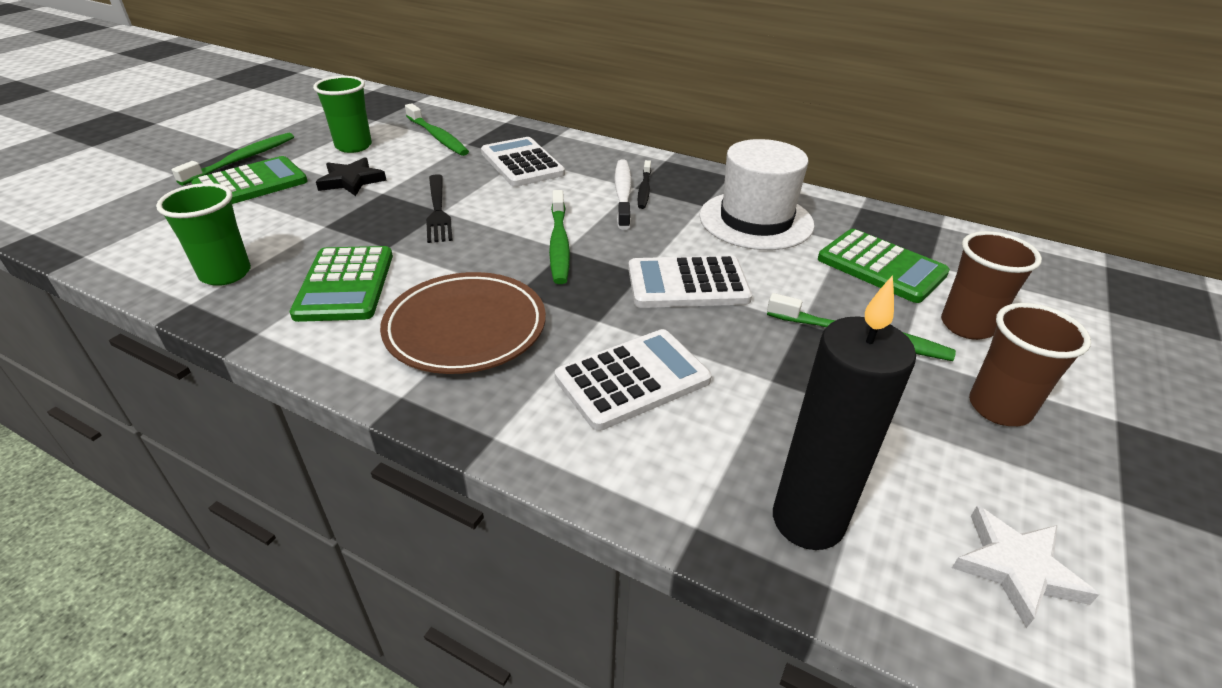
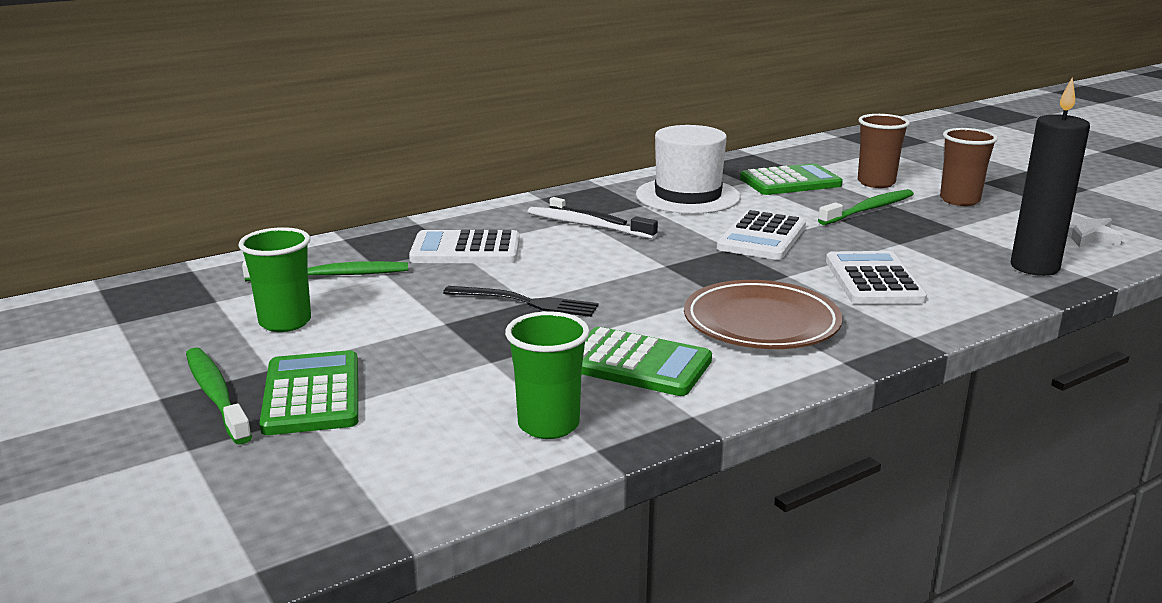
camera: 60 degrees left, 15 degrees down
(351, 181) = (390, 335): black star -> none
(559, 244) = (653, 265): green toothbrush -> none

